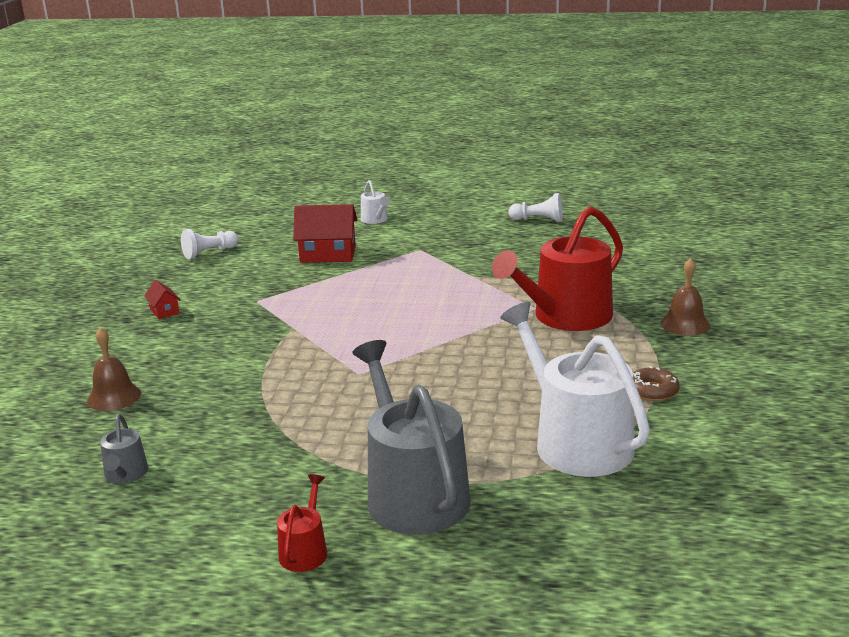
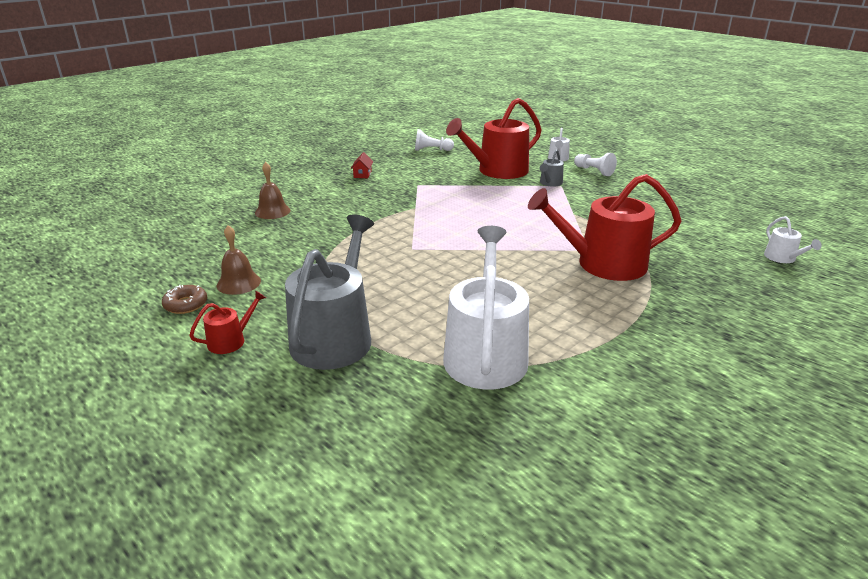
camera: 35 degrees right, 5 degrees up
(125, 474) = (217, 255): grey watering can -> grey watering can (550, 183)
(328, 254) = (497, 171): red house -> red watering can
(538, 220) = (676, 191): white pawn -> white pawn (594, 171)
(652, 391) = (596, 343): brown donut -> brown donut (186, 304)
(685, 324) = (695, 305): brown bell -> brown bell (238, 283)
(699, 256) = (782, 258): none -> white watering can

